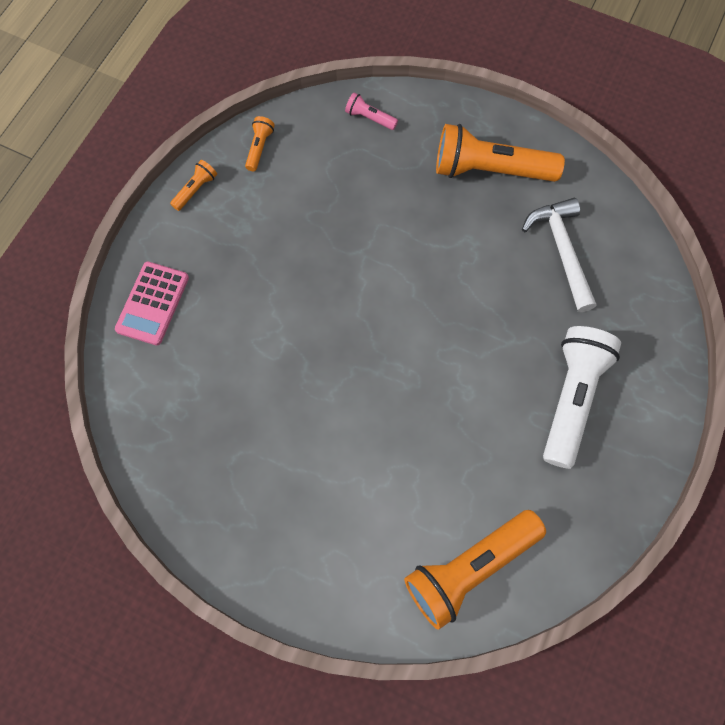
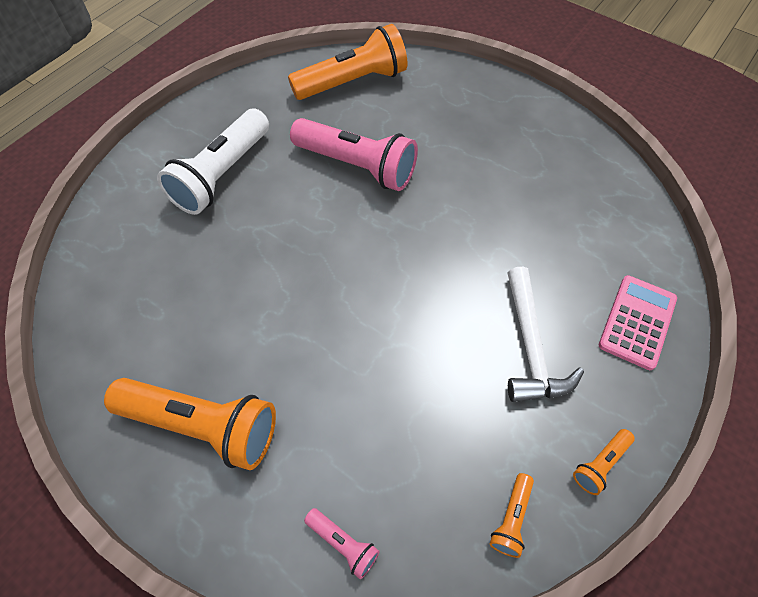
camera: 170 degrees left, 10 degrees down
(433, 434) = (357, 166): none -> pink flashlight
(562, 251) = (164, 307): white hammer -> white hammer (530, 346)

